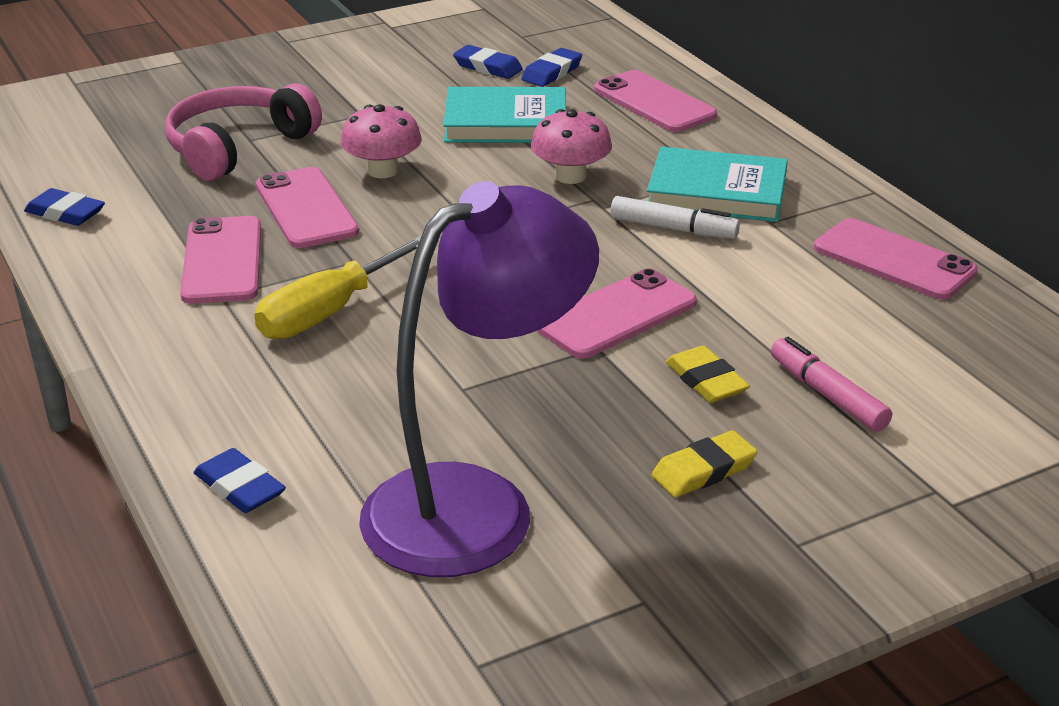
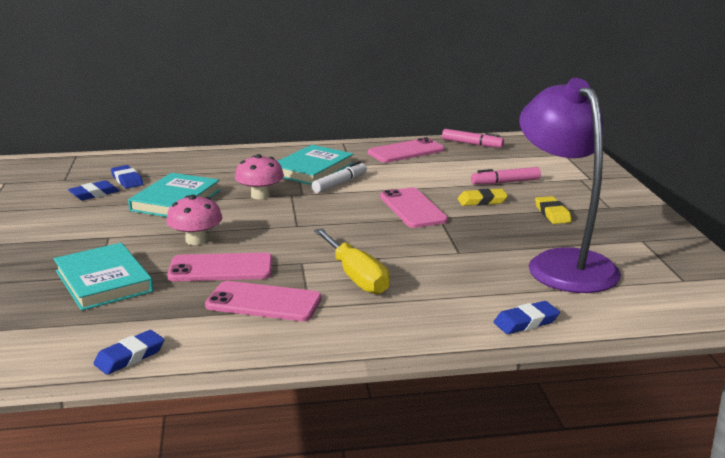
camera: 70 degrees left, 10 degrees down
(237, 147) = (103, 281): pink headphones -> turquoise book
(654, 102) = (199, 164): pink phone -> none
(1016, 325) = (472, 144): none -> pink marker

